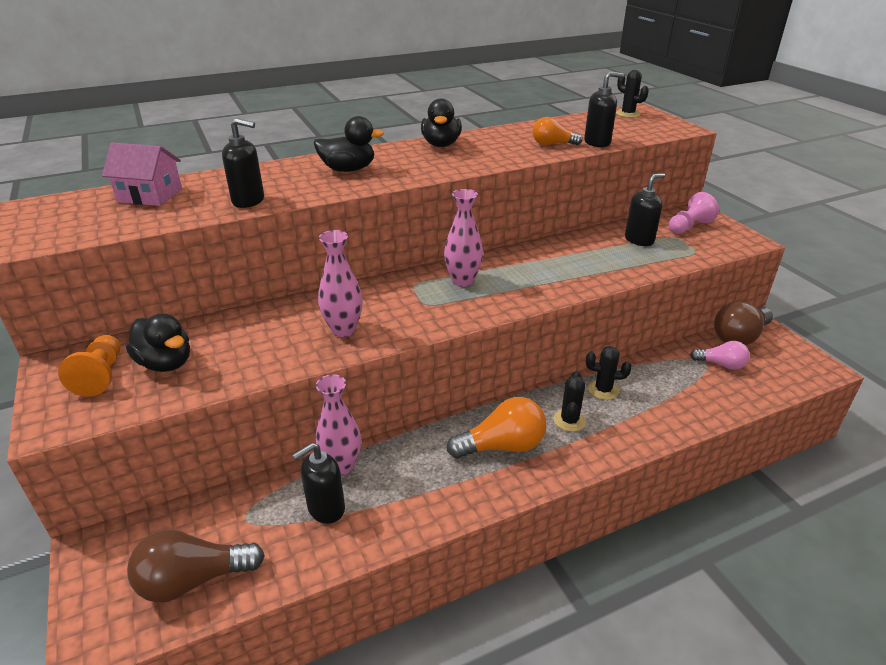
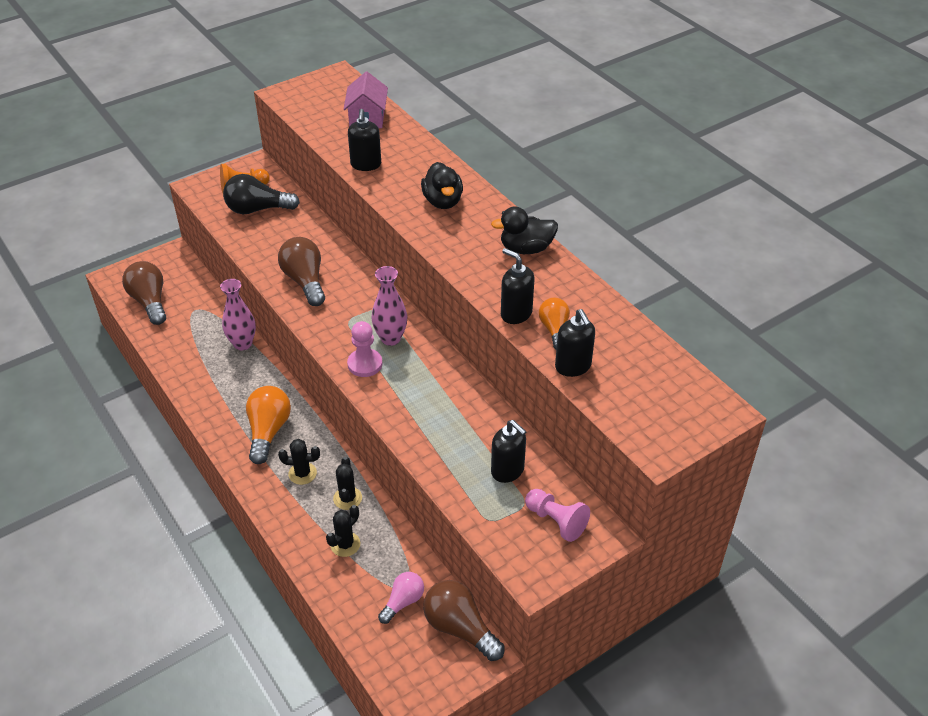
camera: 80 degrees right, 10 degrees up
(166, 363) = (257, 209): black duck -> black light bulb
(326, 508) = (203, 344): black soap dispenser -> black soap dispenser (516, 313)
(343, 330) = (305, 281): pink vase -> brown light bulb
(498, 298) = (365, 364): none -> pink pawn
(502, 446) = (268, 431): orange light bulb -> orange light bulb turned 150 degrees counterclockwise
(628, 114) = (699, 398): black cactus -> black cactus (345, 544)
(721, 364) = (403, 602): pink light bulb -> pink light bulb turned 150 degrees counterclockwise

